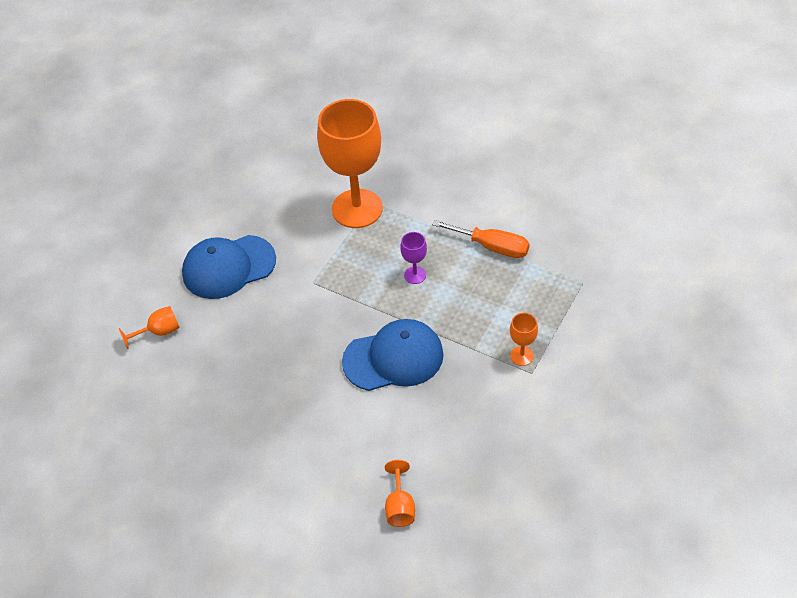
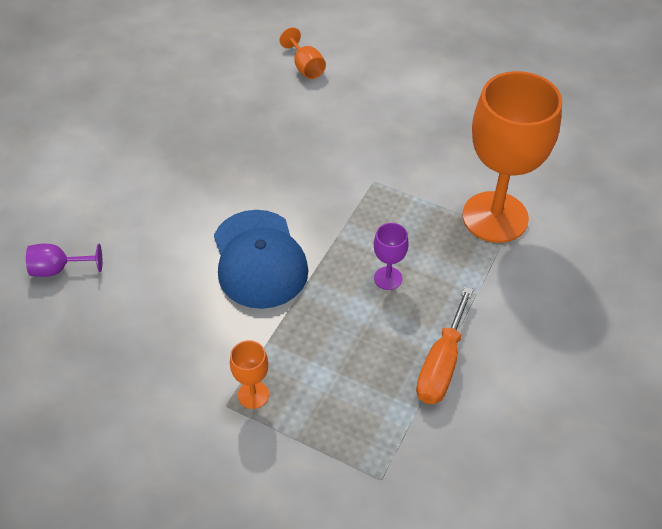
camera: 85 degrees right, 0 degrees up
(228, 267) = (394, 110): blue cap -> none
(400, 507) = (59, 269): orange goblet -> purple goblet

